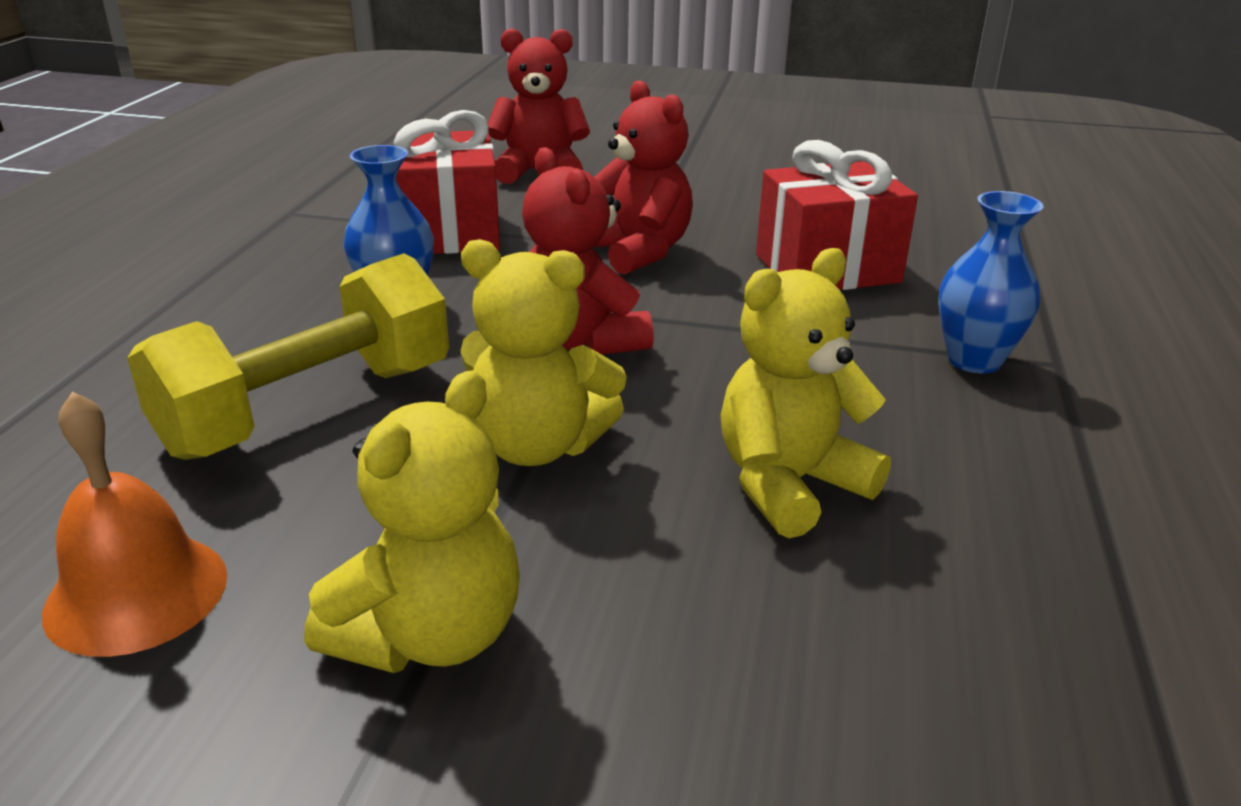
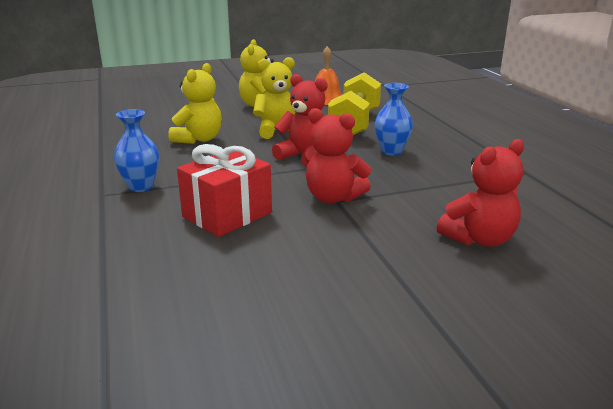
camera: 150 degrees right, 5 degrees down
(450, 231) = (437, 183): red gift -> none

